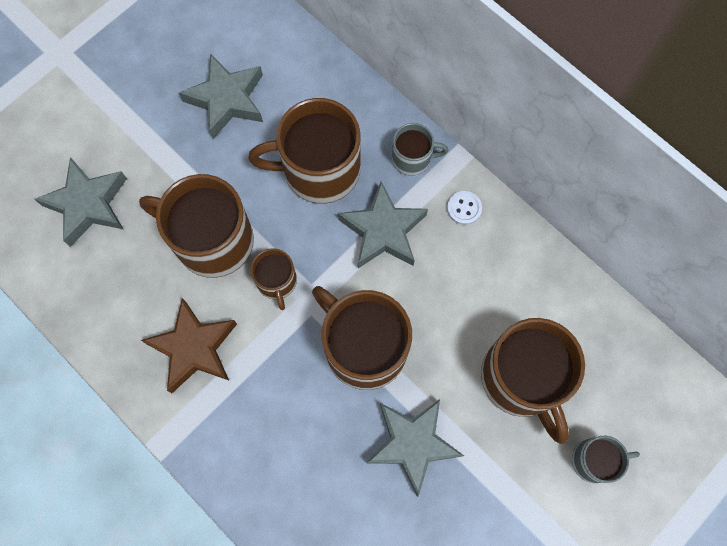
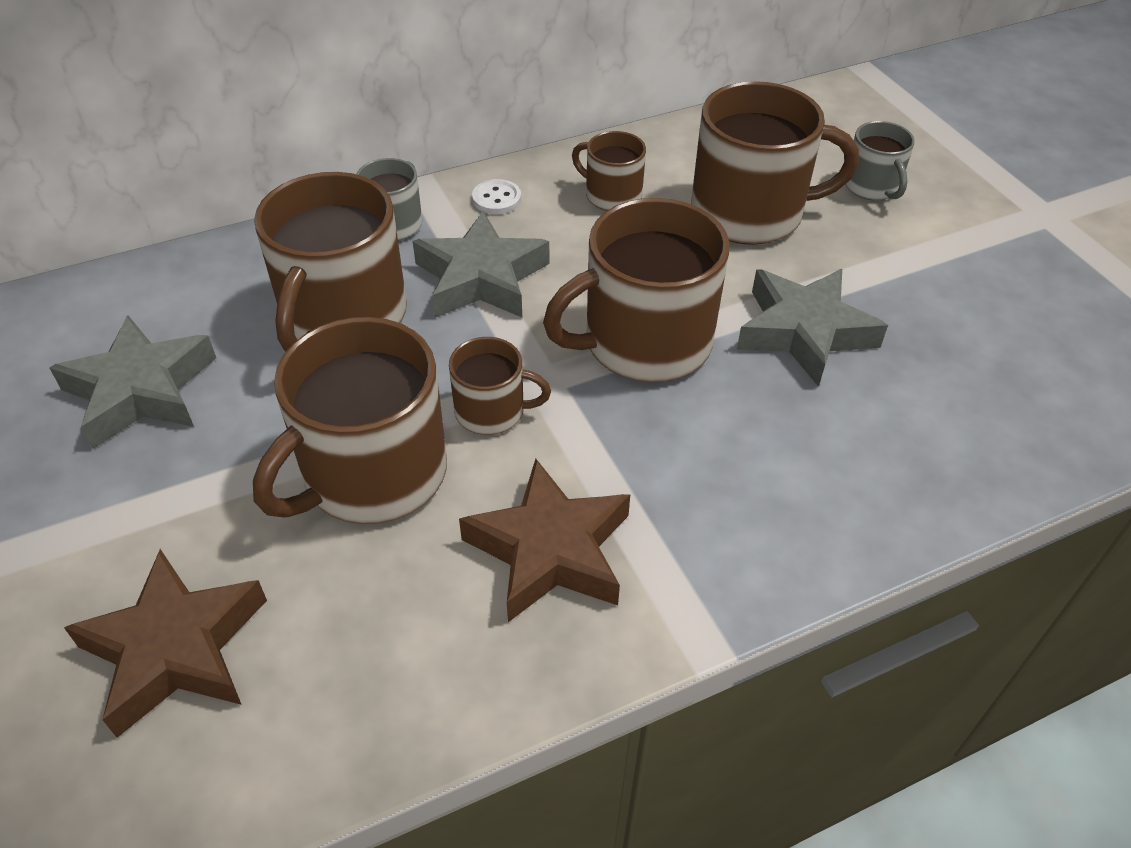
camera: 70 degrees left, 25 degrees down
(88, 204) = (176, 649): grey star -> brown star
(501, 280) = (612, 195): none -> brown mug
(594, 460) = (872, 186): grey mug -> grey mug turned 150 degrees clockwise

